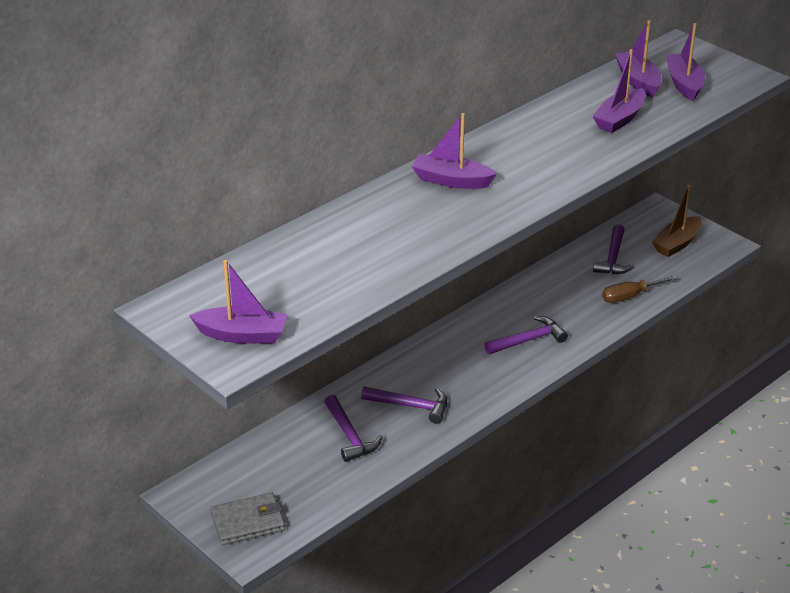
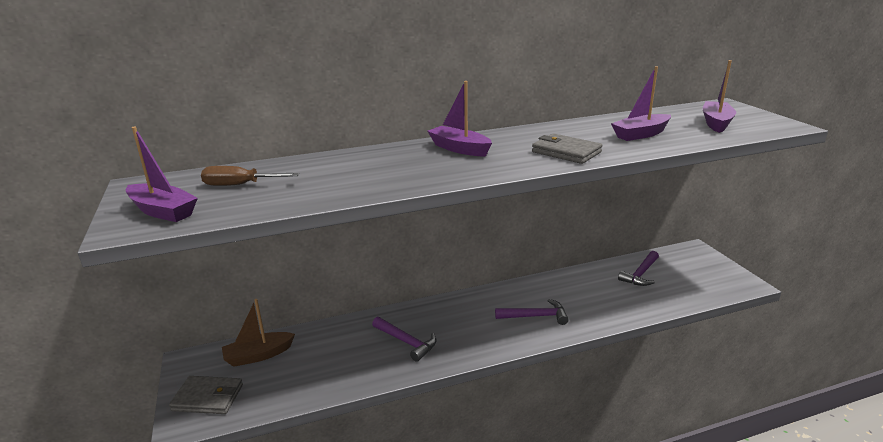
camera: 25 degrees right, 10 degrees down
(350, 436) = (342, 352): purple hammer -> none
(563, 164) = (566, 152): none -> grey wallet
(630, 296) = (642, 304): brown screwdriver -> brown screwdriver (240, 185)
(638, 81) = (673, 118): purple boat -> none
(676, 244) = (701, 275): brown boat -> brown boat (258, 355)

